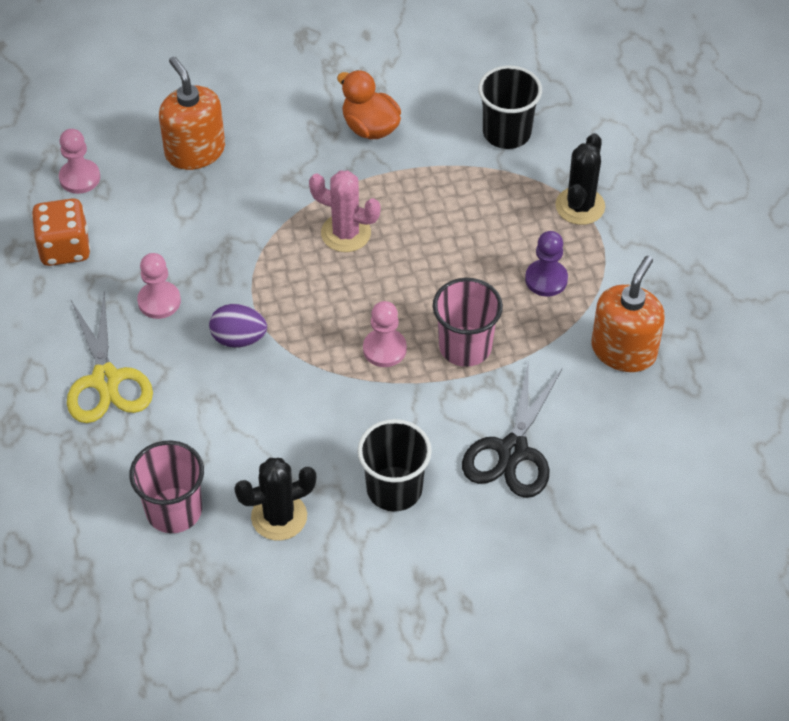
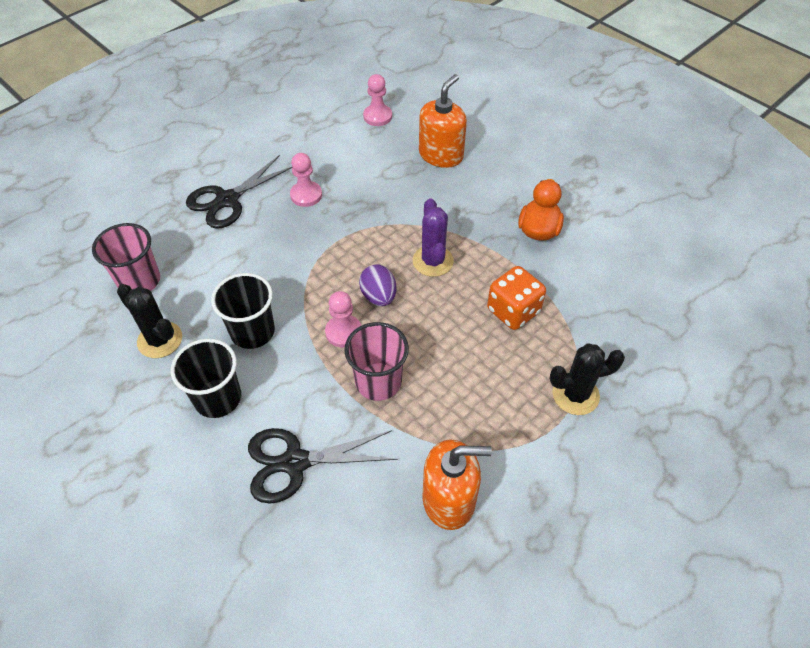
camera: 60 degrees right, 0 degrees up
(65, 248) = (318, 135): orange dice -> orange dice (513, 311)
(106, 380) = (227, 200): yellow scissors -> black scissors
(239, 338) = (301, 247): purple egg -> purple egg (378, 296)
(346, 233) = (433, 261): pink cactus -> purple cactus
(506, 133) = (606, 311): black cup -> black cup (252, 331)
(546, 279) = (482, 406): purple pawn -> none

